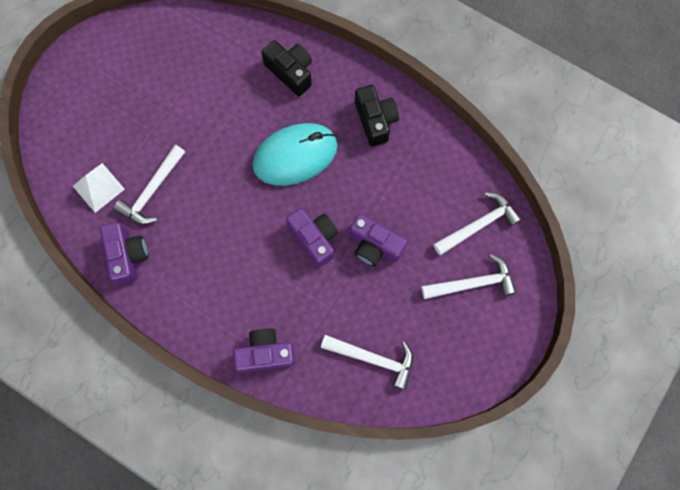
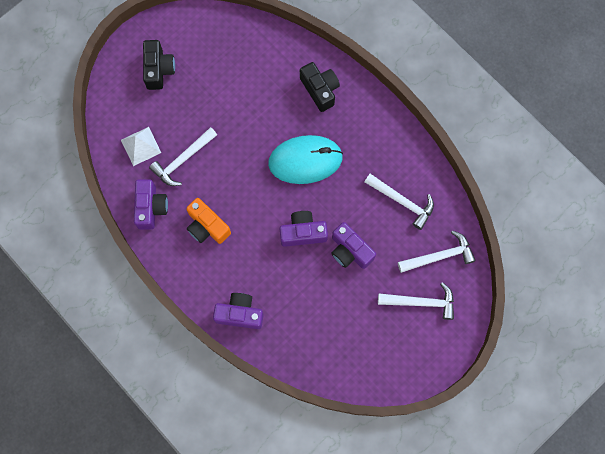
camera: 15 degrees right, 0 degrees up
(200, 261) = (207, 226): none -> orange camera
(314, 239) = (303, 232): purple camera -> purple camera turned 75 degrees counterclockwise
(373, 358) = (324, 341): white hammer -> white hammer (402, 201)
(375, 120) = (379, 148): black camera -> black camera (158, 69)

